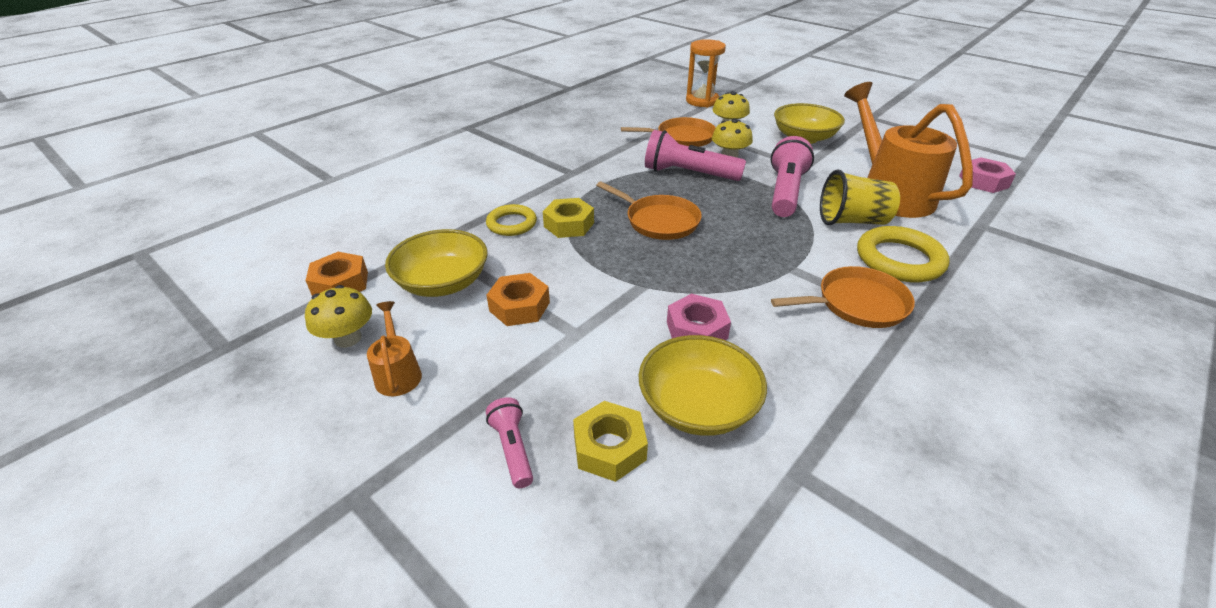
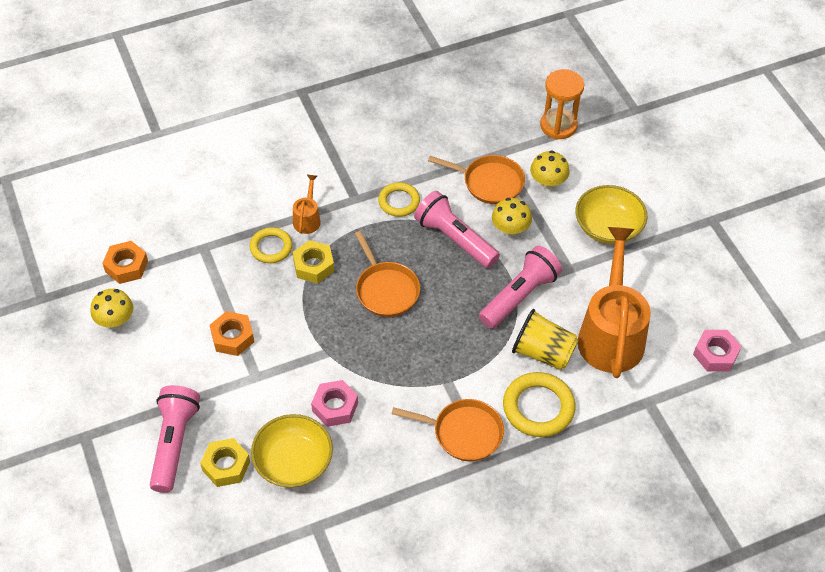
camera: 25 degrees right, 15 degrees up
(398, 373) = (135, 362): orange watering can -> orange watering can (307, 218)
(443, 283) = (193, 293): yellow bowl -> none
(513, 449) = (174, 443): pink flashlight -> pink flashlight, size x1.89
(615, 165) = (399, 202): none -> yellow ring

